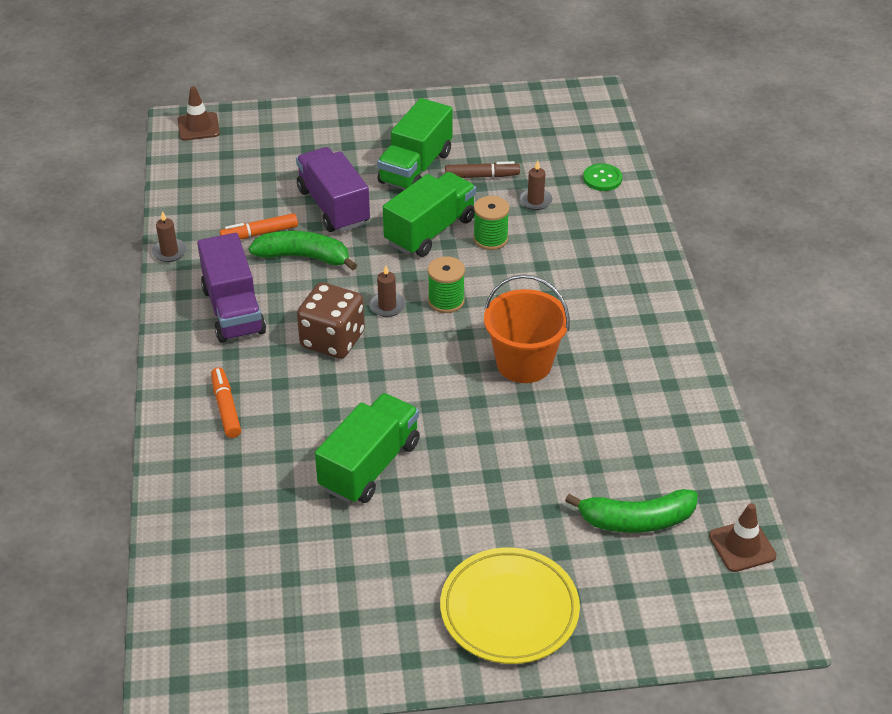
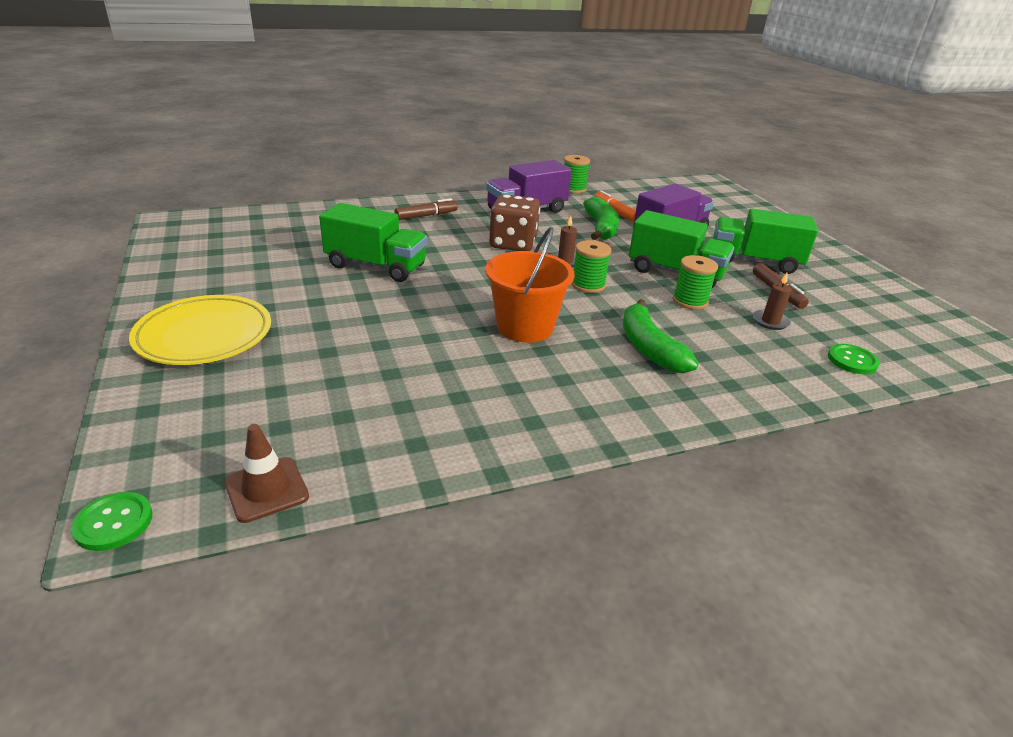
camera: 75 degrees right, 10 degrees down
(169, 252) = (573, 189): brown candle -> green spool
(198, 127) = (713, 186): brown traffic cone -> none
(226, 408) = (426, 216): orange marker -> brown marker
(636, 520) = (312, 404): green banana -> green banana (649, 348)
(774, 633) = (113, 523): none -> green button

